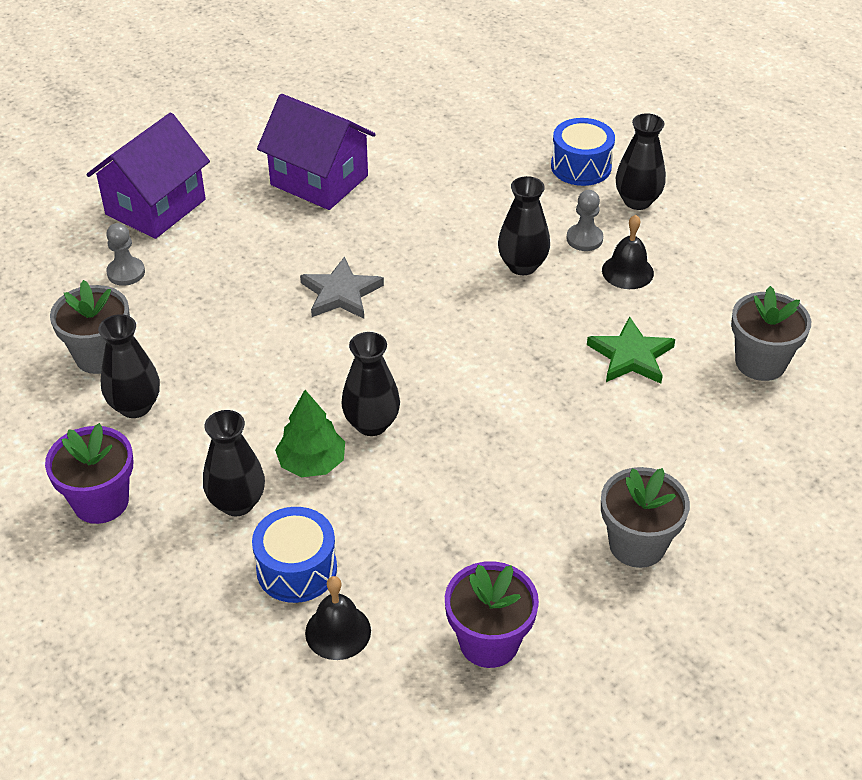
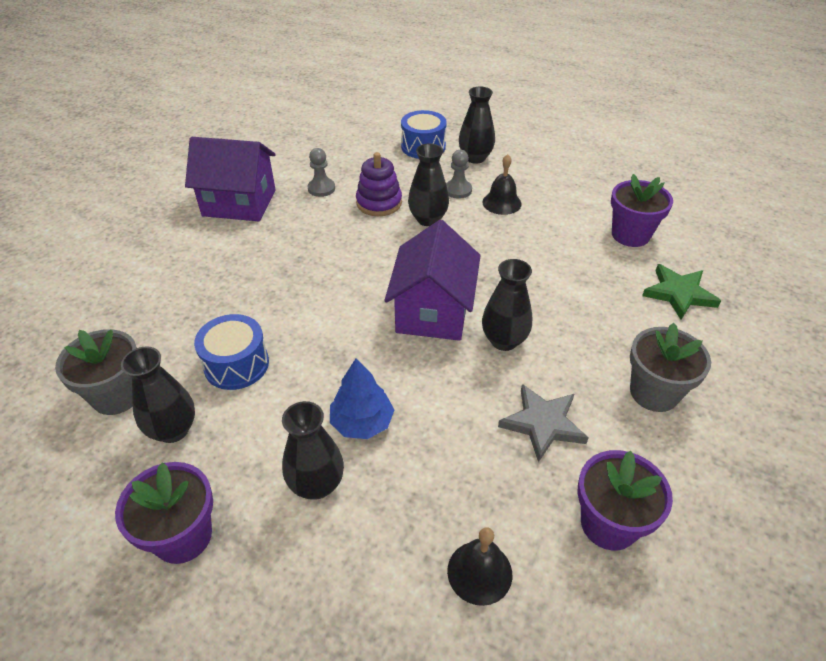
camera: 25 degrees left, 0 degrees up
(126, 273) = (108, 317): grey pawn -> grey pawn (321, 188)
(155, 207) = (111, 258): purple house -> purple house (433, 311)
(296, 569) = (406, 526): blue drum -> blue drum (236, 364)
(312, 463) = (362, 422): green tree -> blue tree
(341, 293) = (304, 278): grey star -> grey star (543, 424)
(371, 424) = (391, 371): black vase -> black vase (504, 340)
(478, 227) = (379, 203): none -> purple stacking toy
(631, 356) = (545, 257): green star -> green star (679, 293)
(760, 362) = (630, 235): grey flower pot -> purple flower pot

